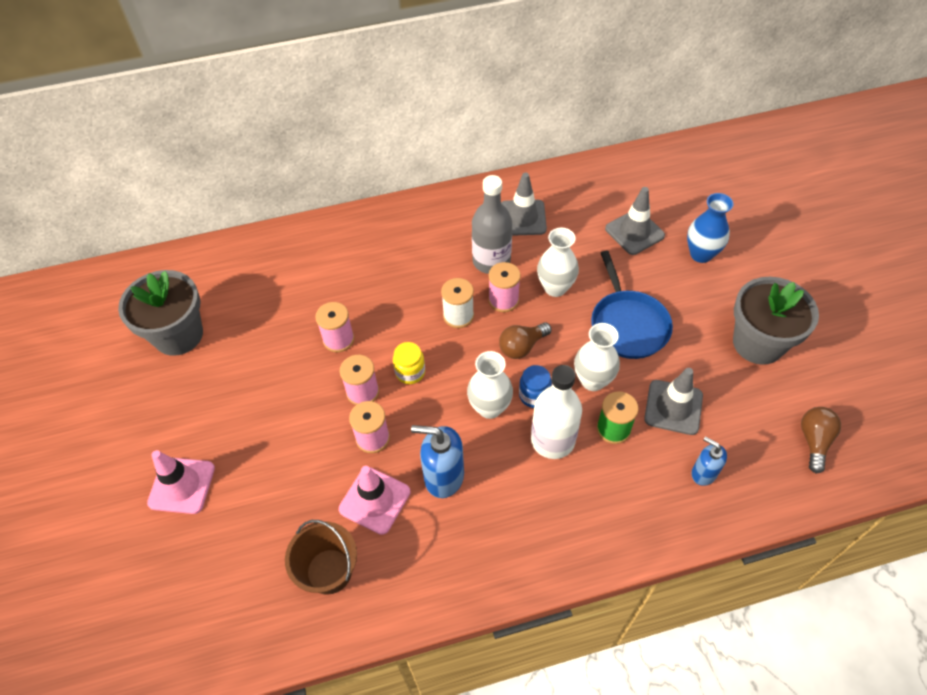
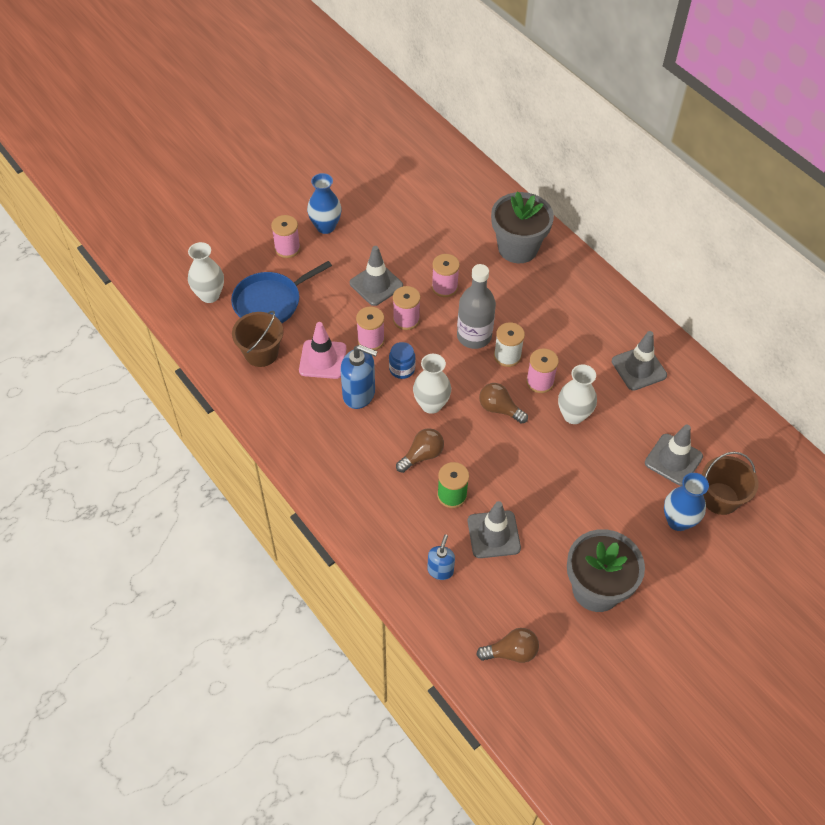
camera: 65 degrees right, 0 degrees up
(176, 430) = (325, 226): none -> blue vase
(178, 335) = (400, 193): grey flower pot -> grey flower pot (517, 248)
(182, 485) = (287, 248): pink traffic cone -> pink spool
(296, 405) = (376, 284): none -> grey traffic cone
(410, 372) = (438, 342): yellow jar -> none
(443, 476) = (359, 394): blue soap dispenser -> blue soap dispenser turned 120 degrees clockwise
(491, 261) = (576, 360): grey bottle -> grey bottle (474, 336)
(534, 395) = (457, 431): blue jar -> blue jar (402, 369)
(552, 440) = (422, 455): white bottle -> brown light bulb
(593, 380) = (491, 468): white vase -> white vase (209, 295)
(628, 324) = (562, 480): blue pan -> blue pan (270, 302)
(686, 216) = (720, 498): none -> brown bucket

